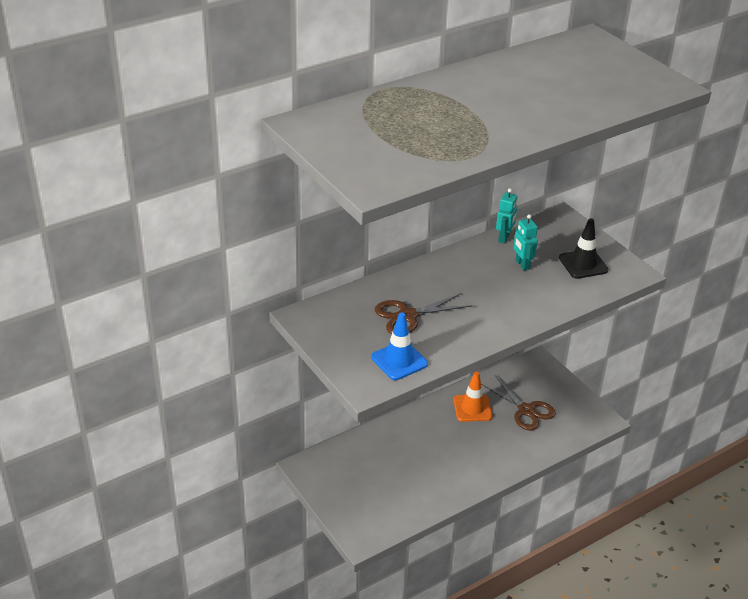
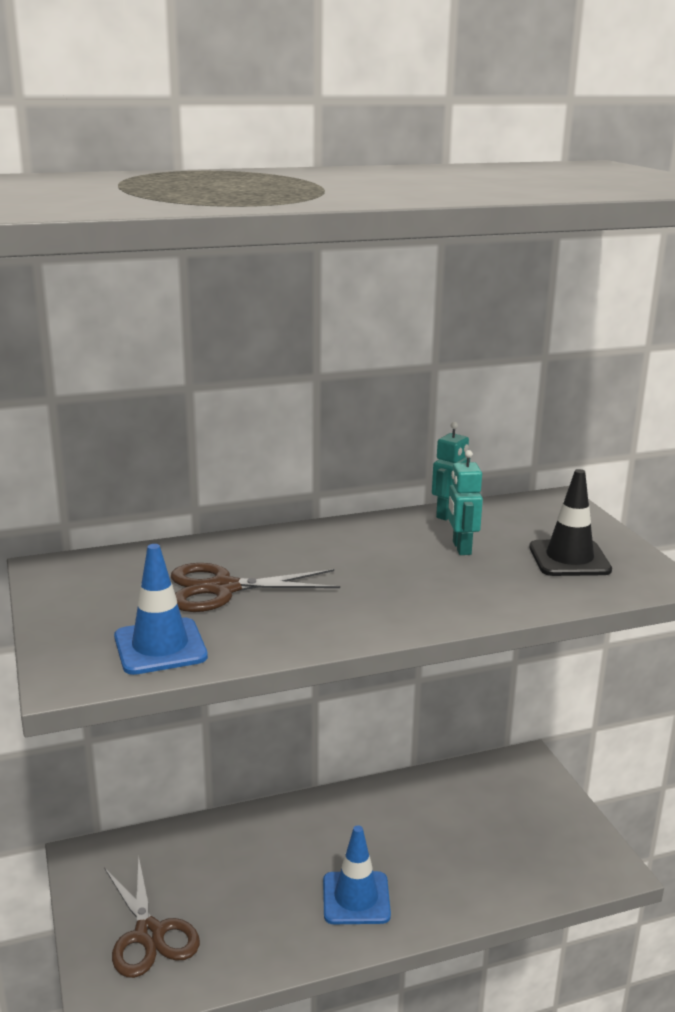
camera: 15 degrees right, 15 degrees down
(470, 461) = (356, 898): none -> blue traffic cone
(472, 408) = (395, 813): orange traffic cone -> none
(526, 410) = (483, 831): brown scissors -> brown scissors (149, 934)

